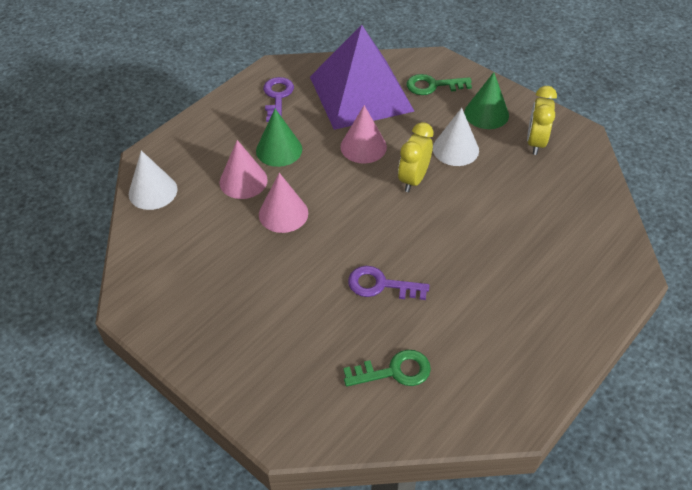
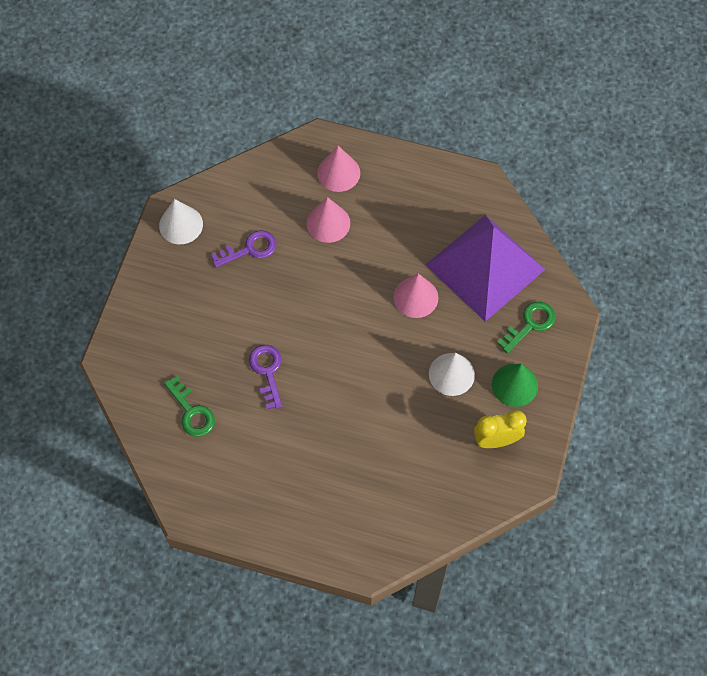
camera: 65 degrees right, 15 degrees up
(153, 191) = (284, 164): white cone -> white cone (181, 224)
(277, 97) = (443, 201): purple key -> purple key (249, 249)
(279, 150) = (377, 232): green cone -> none
(283, 213) = (307, 269): pink cone -> pink cone (338, 173)
(413, 179) = (395, 353): yellow clock -> none
(433, 86) = (530, 324): green key -> green key turned 75 degrees clockwise

